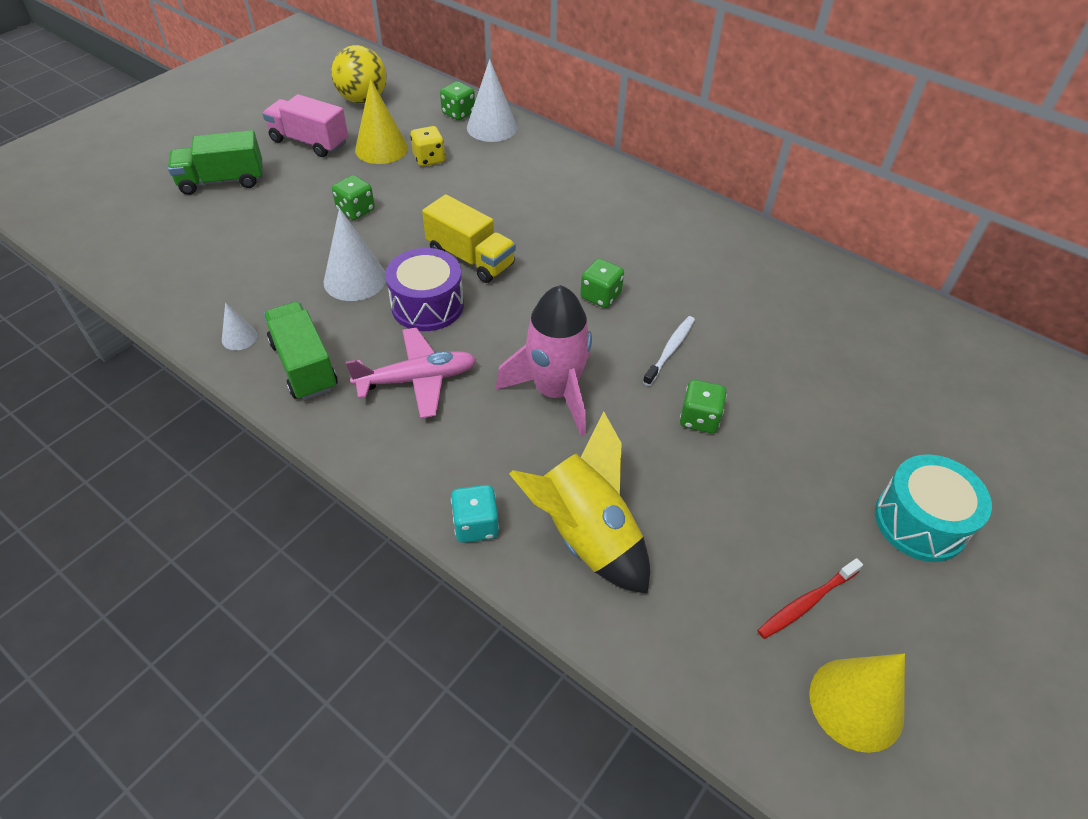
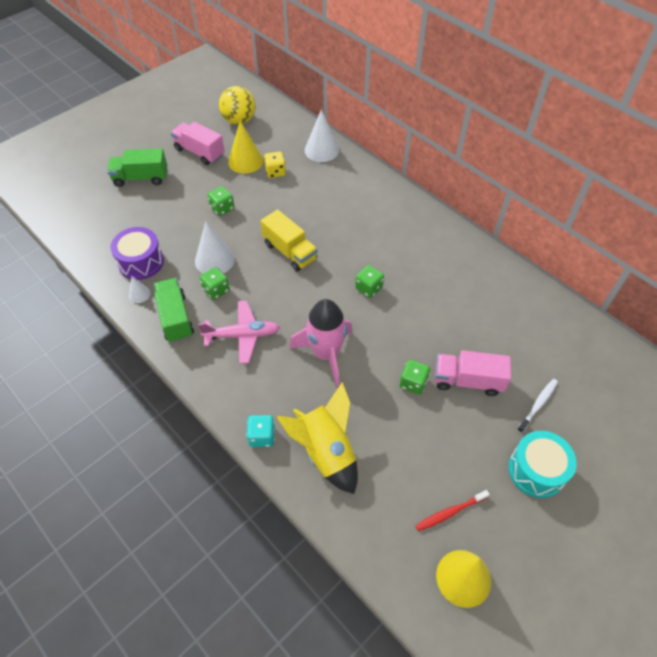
camera: 10 degrees right, 5 degrees up
(427, 305) = (257, 283): purple drum -> purple drum (141, 262)
(458, 113) = (301, 137): green dice -> green dice (216, 290)
(670, 350) = (405, 332): white toothbrush -> white toothbrush (538, 405)
(780, 406) = (467, 381): none -> pink truck

